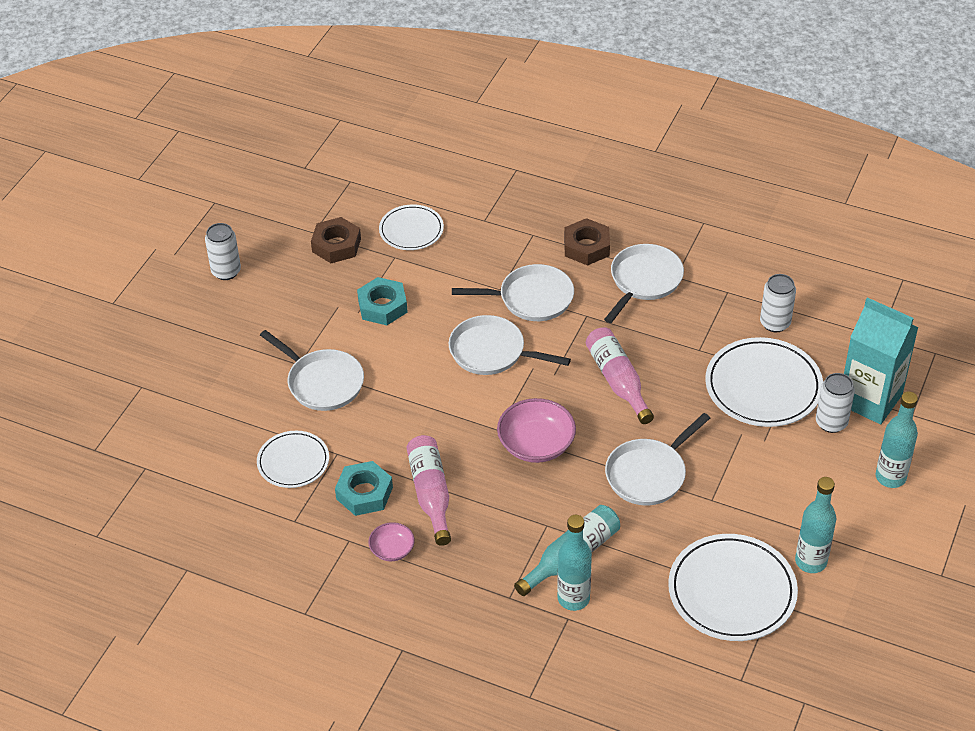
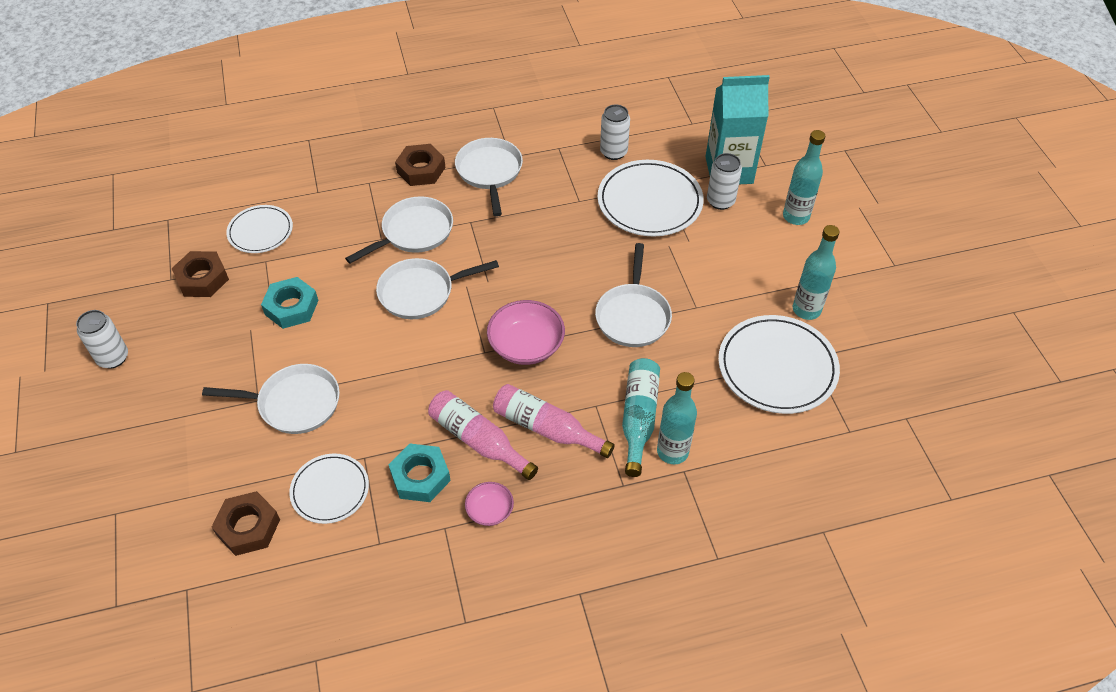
camera: 40 degrees left, 5 degrees up
(217, 452) = (248, 527): none -> brown nut
(618, 381) = (541, 258): pink bottle -> pink bottle (546, 428)

